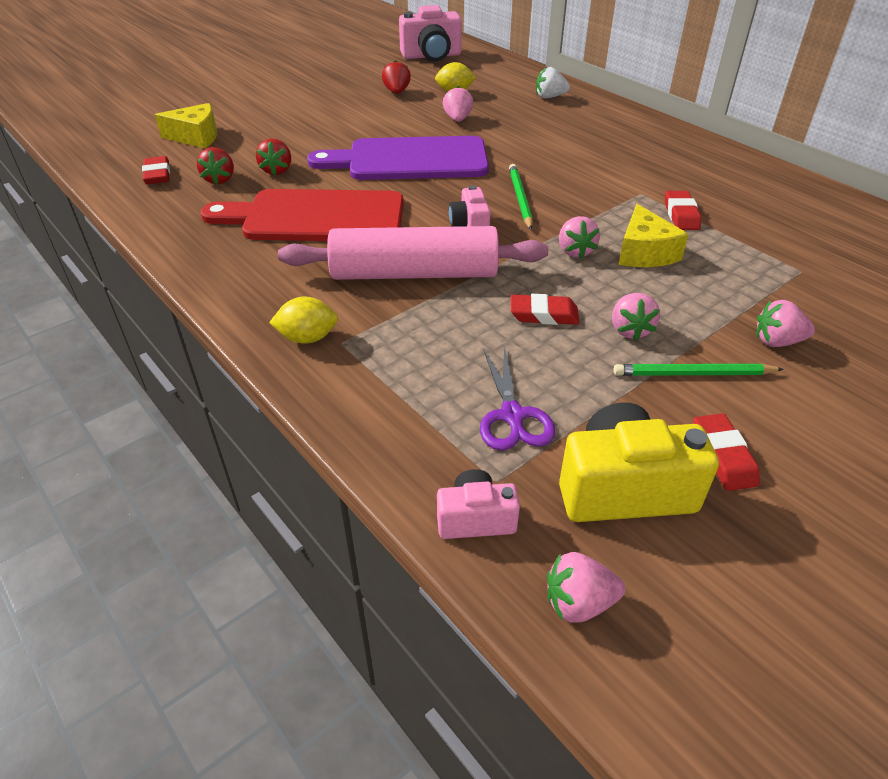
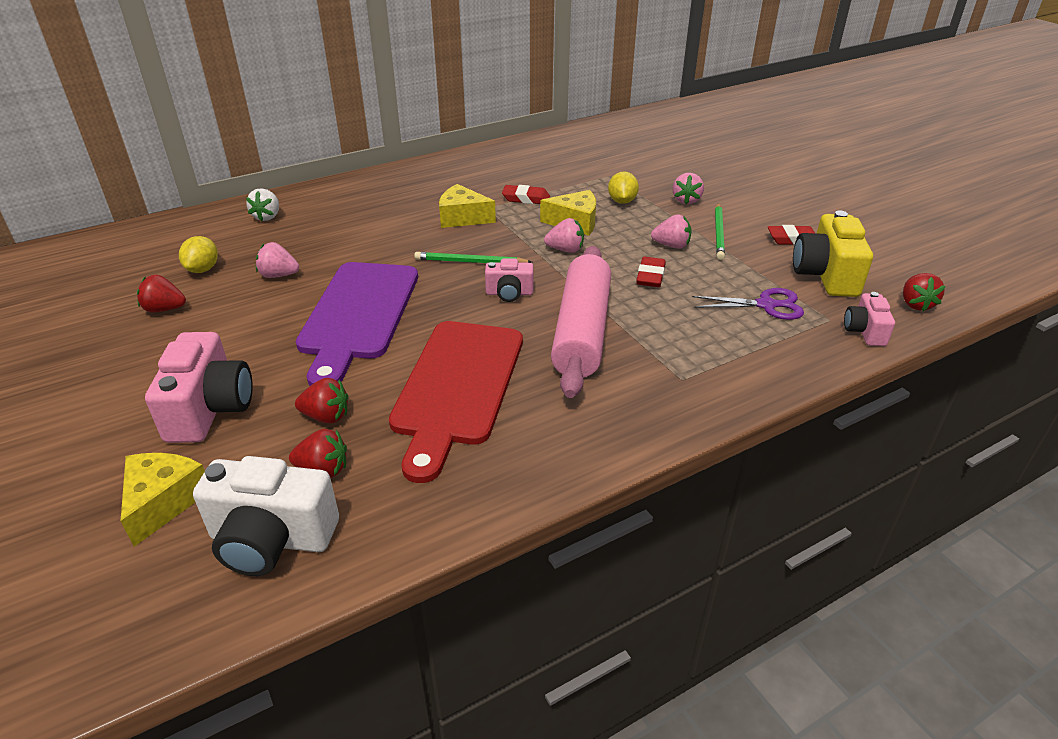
camera: 80 degrees left, 5 degrees down
(157, 175) = (271, 539): red eraser -> white camera
(307, 338) = (674, 399): yellow lemon -> yellow lemon (622, 201)
(431, 56) = (73, 273): pink camera -> pink camera (210, 409)
(578, 603) = (915, 304): pink strawberry -> red strawberry
(608, 183) = (462, 218): none -> yellow cheese

